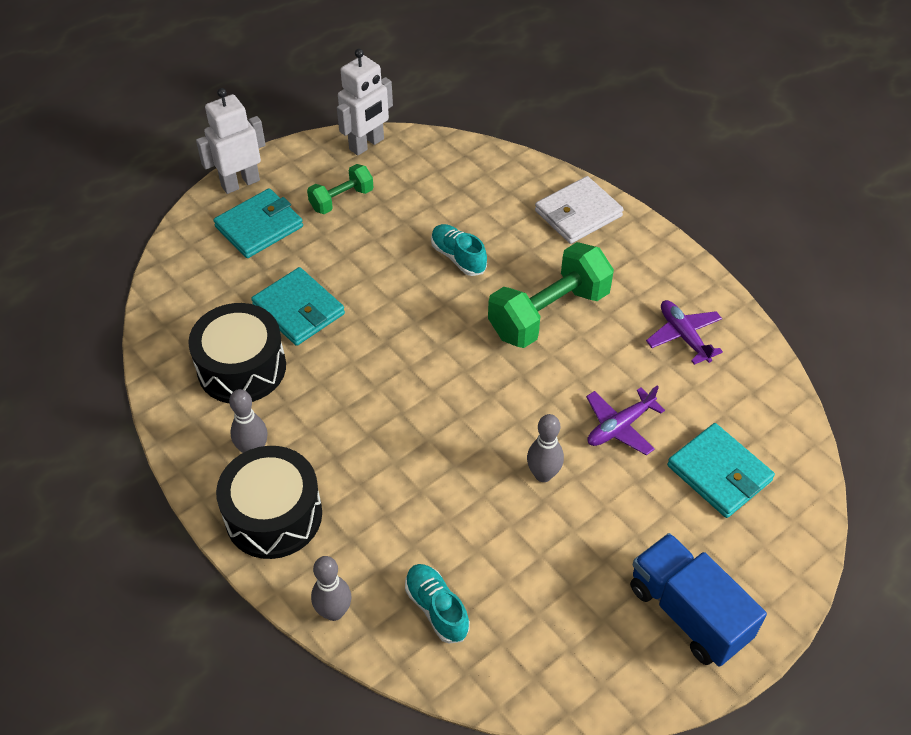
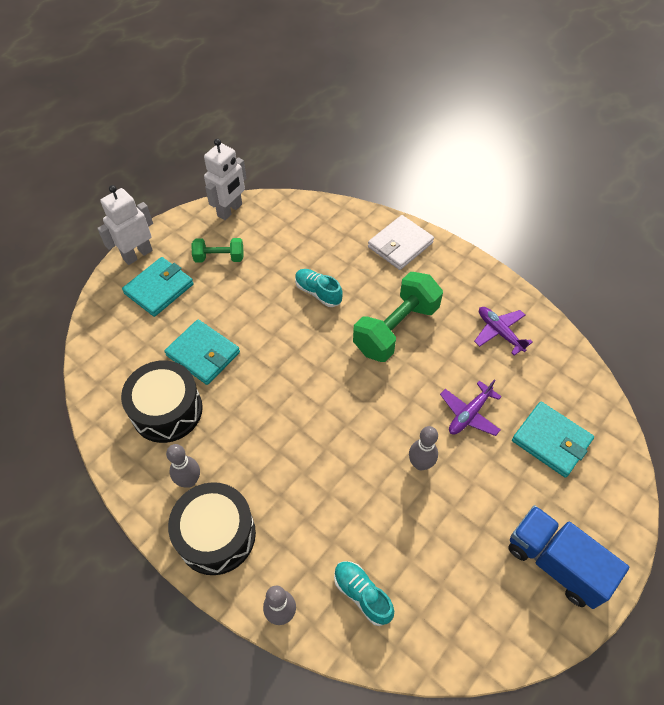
camera: 10 degrees left, 5 degrees up
(341, 200) = (219, 258): green dumbbell -> green dumbbell turned 45 degrees clockwise

